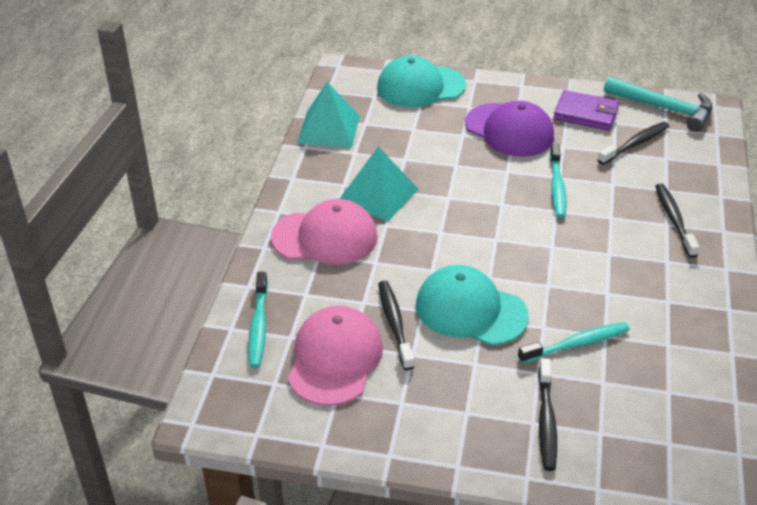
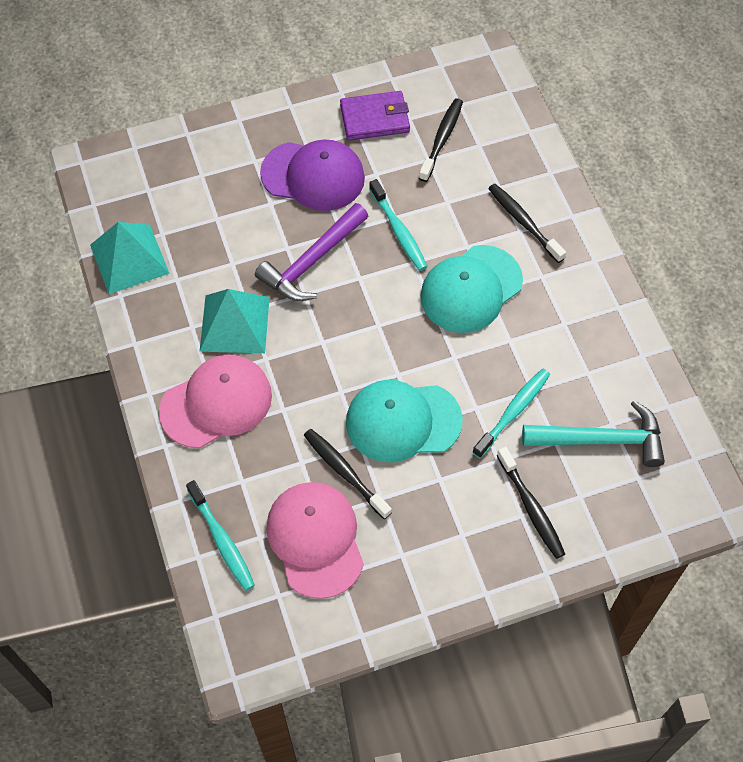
camera: 30 degrees left, 20 degrees up
(420, 87) = (188, 154): turquoise cap -> turquoise cap (471, 289)
(469, 180) = (311, 262): none -> purple hammer
(664, 108) = (445, 77): turquoise hammer -> turquoise hammer (602, 440)

